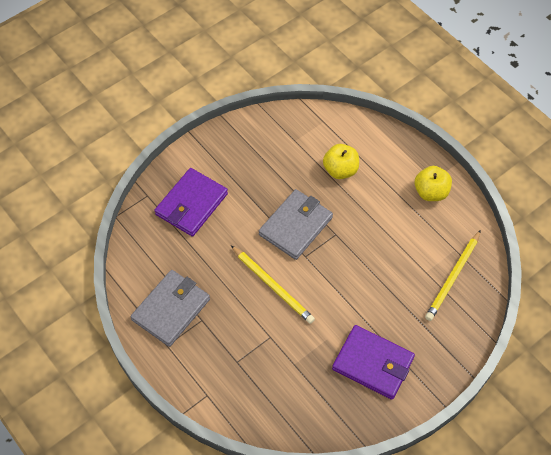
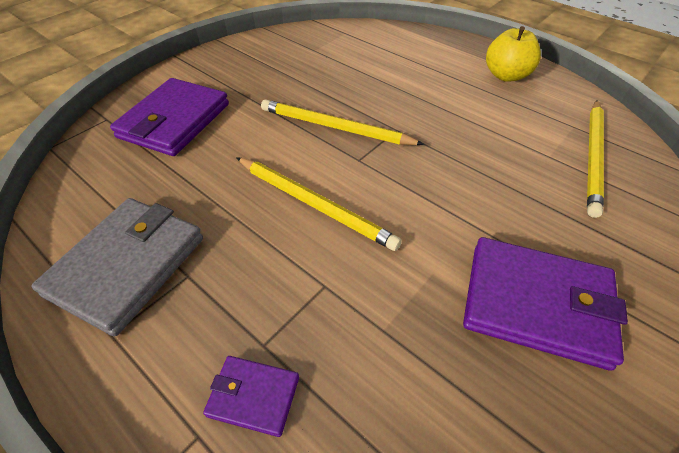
camera: 10 degrees left, 10 degrees down
(231, 383) = (253, 396): none -> purple wallet
(295, 226) = (335, 127): grey wallet -> yellow pencil
(340, 170) = (380, 68): yellow apple -> none

